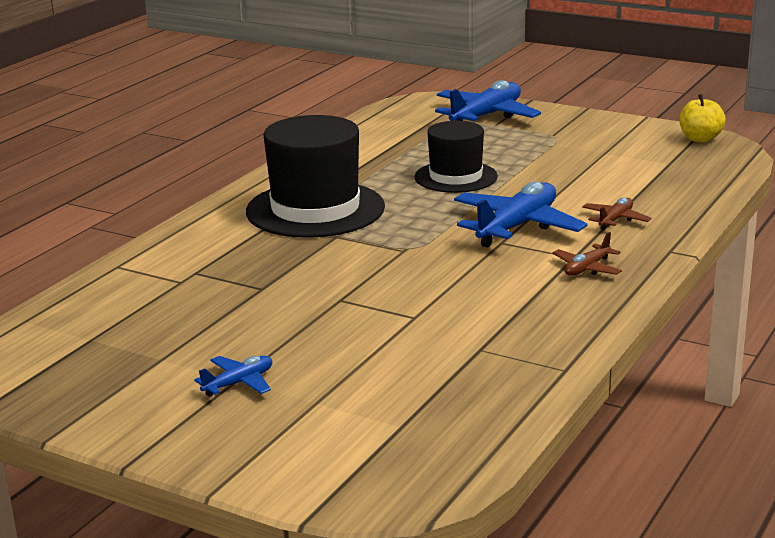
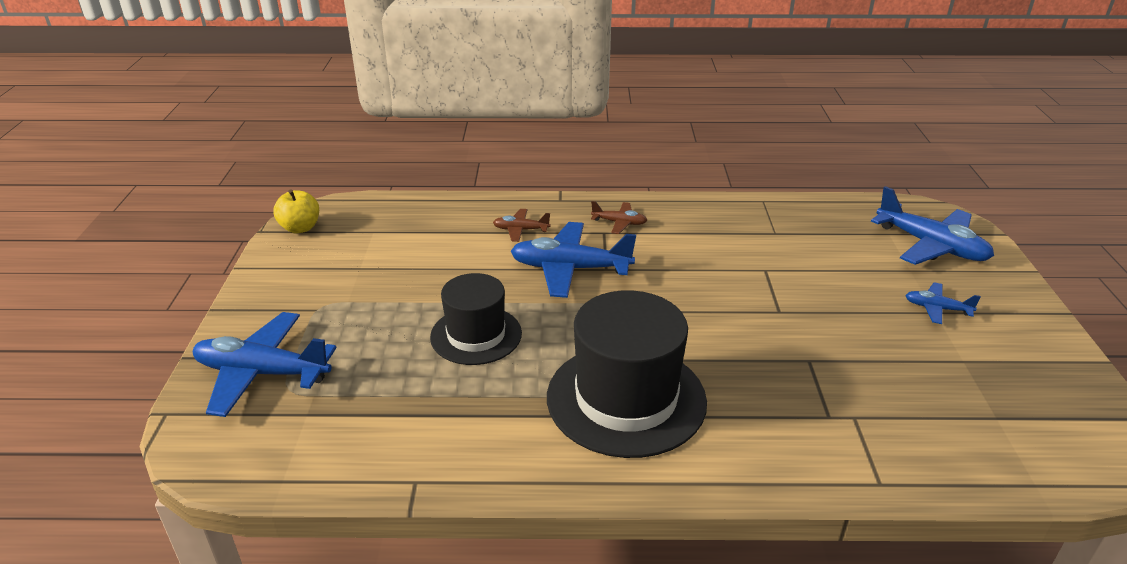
camera: 120 degrees left, 10 degrees up
(343, 442) = (931, 246): none -> blue plane

